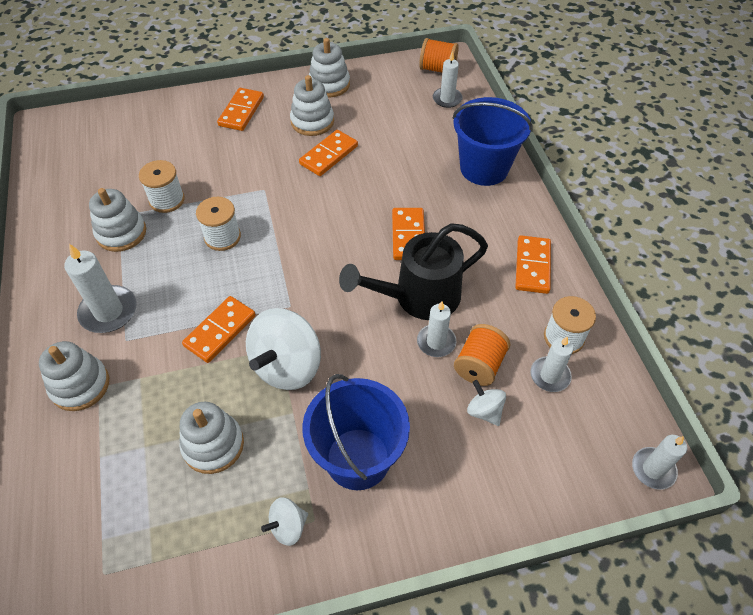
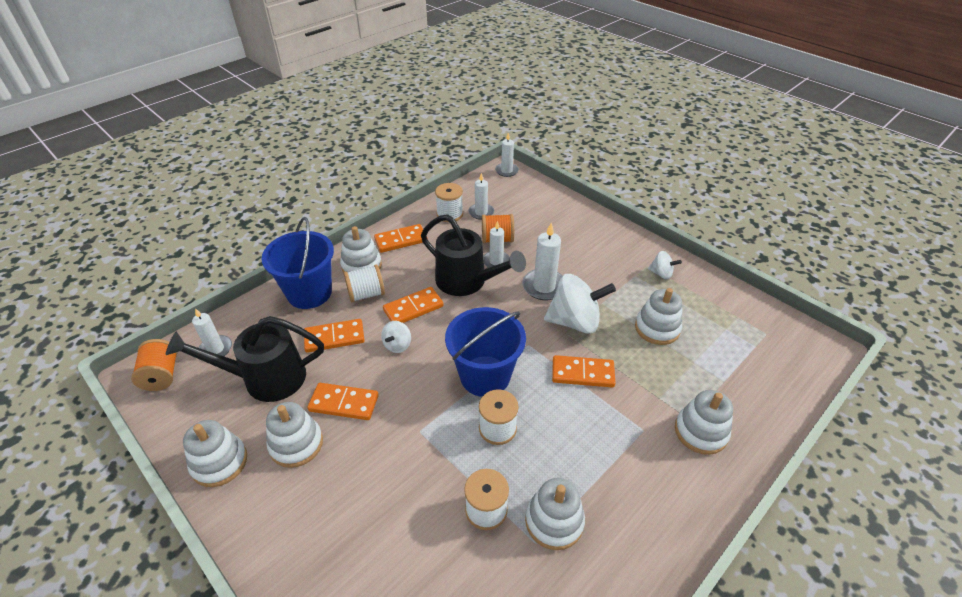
camera: 120 degrees left, 10 degrees down
(108, 311) = (634, 462): white candle -> white candle (544, 286)
(241, 111) = (306, 529): orange domino -> orange domino (334, 337)
(358, 458) = (599, 264): blue bucket -> blue bucket (485, 376)
(391, 119) = (264, 378): none -> black watering can
(454, 207) = (366, 294): none -> white spool
(484, 411) = (525, 228): white spinning top -> white spinning top (397, 345)
(503, 217) = (361, 266): none -> white stacking toy

